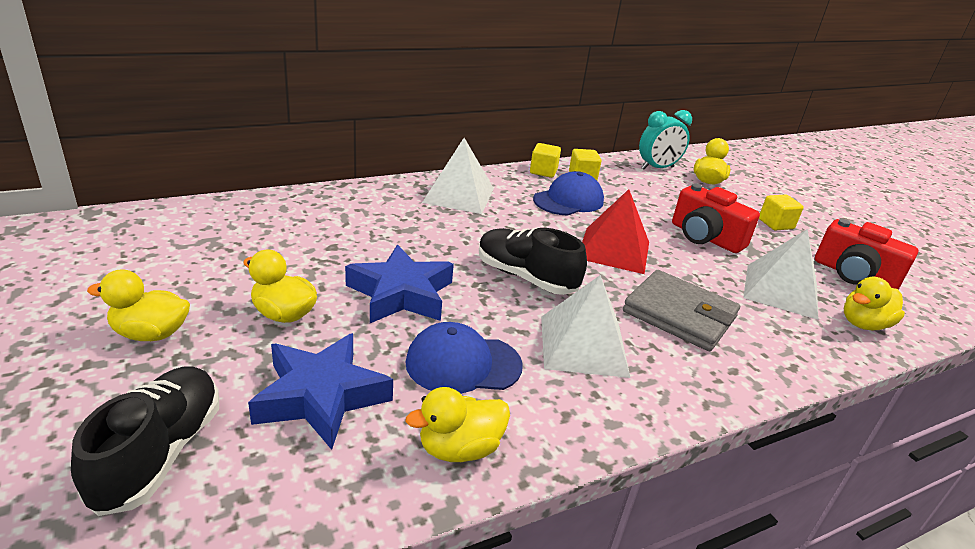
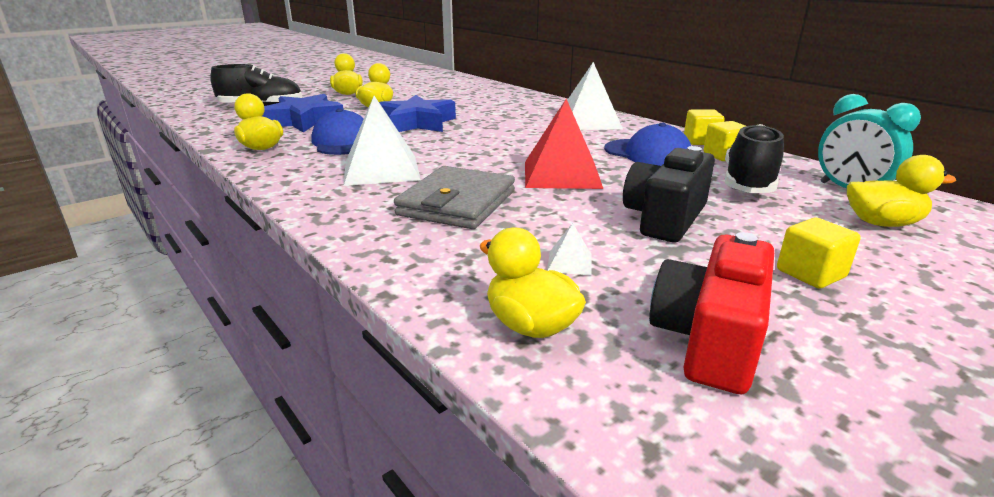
camera: 80 degrees right, 5 degrees down
(525, 277) = (471, 148): black shoe -> black shoe (748, 183)
(705, 237) = (665, 218): red camera -> black camera
(781, 291) = (569, 262): white pyramid -> white pyramid, size x0.42

